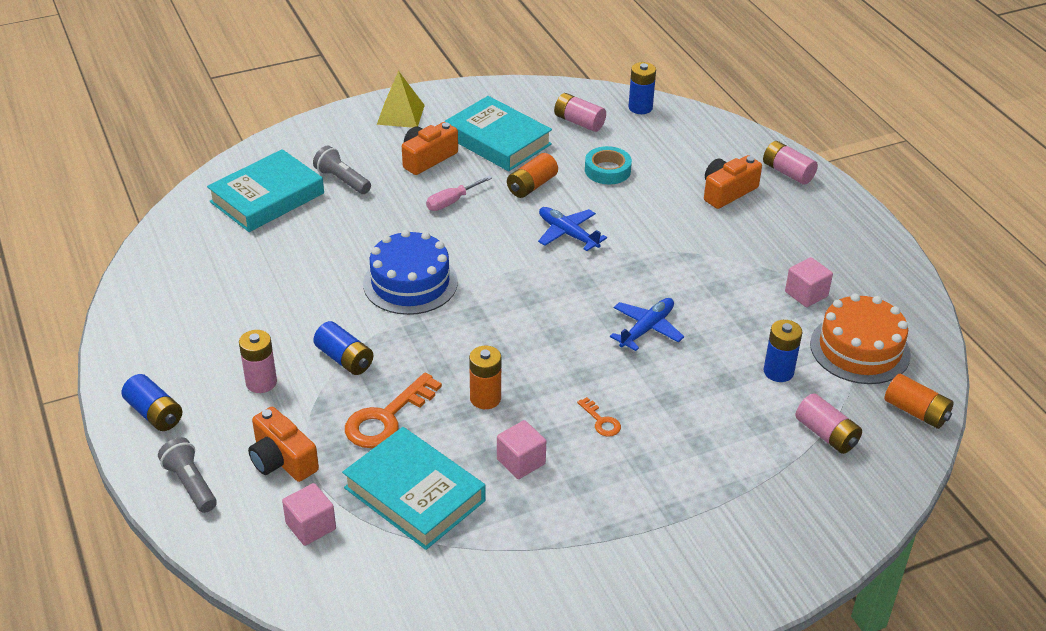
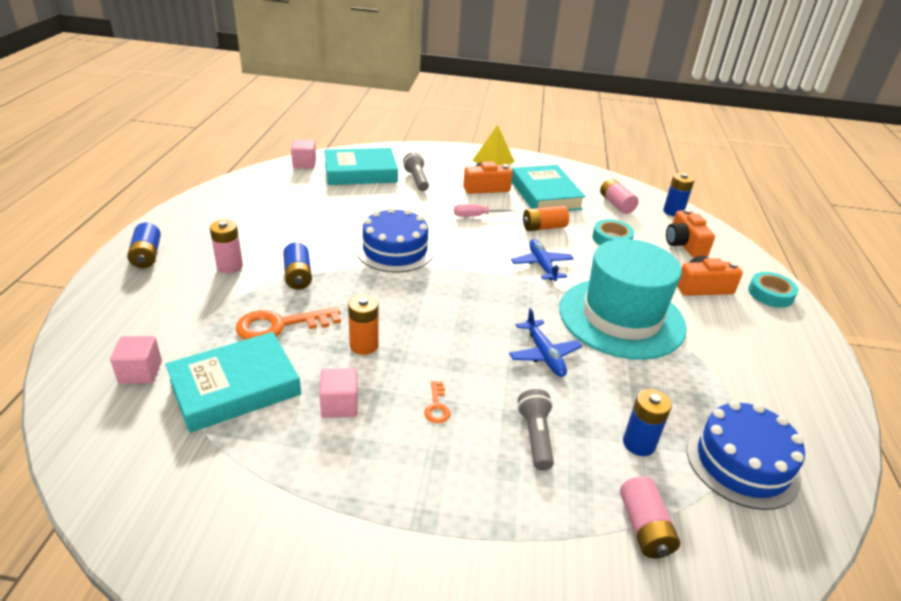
camera: 30 degrees right, 5 degrees down
(190, 484) = (108, 306): grey flashlight -> grey flashlight (535, 437)
(282, 459) = (181, 318): orange camera -> orange camera (684, 244)
(415, 494) = (235, 387): turquoise book -> turquoise book turned 75 degrees clockwise
(646, 329) = (544, 354): blue plane -> blue plane turned 90 degrees clockwise
(682, 259) = (621, 317): none -> turquoise hat
(787, 172) = (770, 294): pink battery -> turquoise tape
(806, 294) = (719, 390): pink cube -> pink cube (304, 164)
(860, 349) = (742, 463): orange cake -> blue cake
(916, 412) = (767, 557): orange battery -> none

